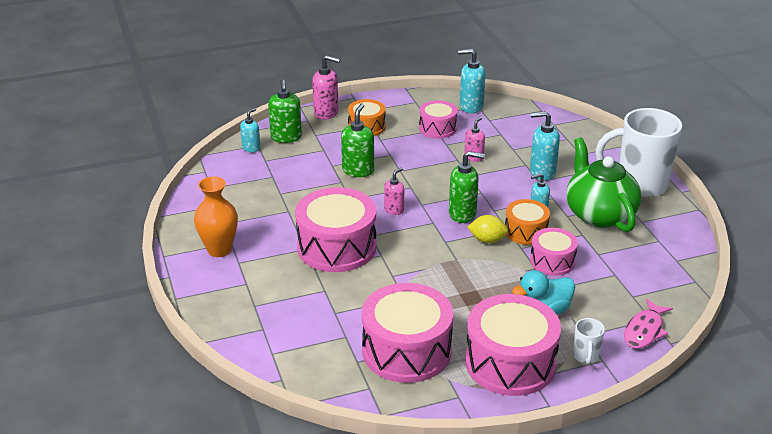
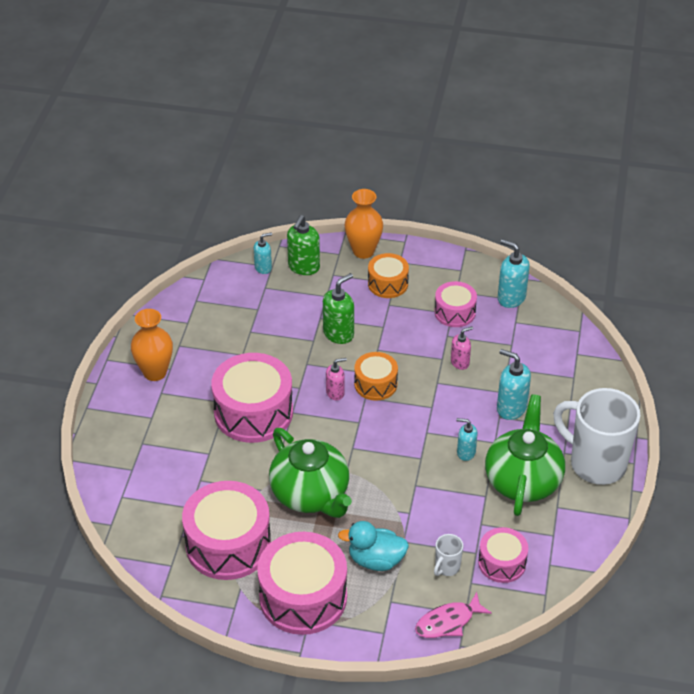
camera: 30 degrees right, 10 degrees up
(326, 113) = (363, 251): pink soap dispenser -> orange vase
(443, 286) = (311, 495): none -> green teapot
(463, 214) = (393, 424): green soap dispenser -> none
(487, 240) = (391, 463): yellow lemon -> none
(526, 231) = (435, 469): orange drum -> orange drum (375, 384)
(552, 261) = (430, 512): pink drum -> pink drum (502, 563)
(585, 357) = (372, 622): white mug -> white mug (447, 567)

